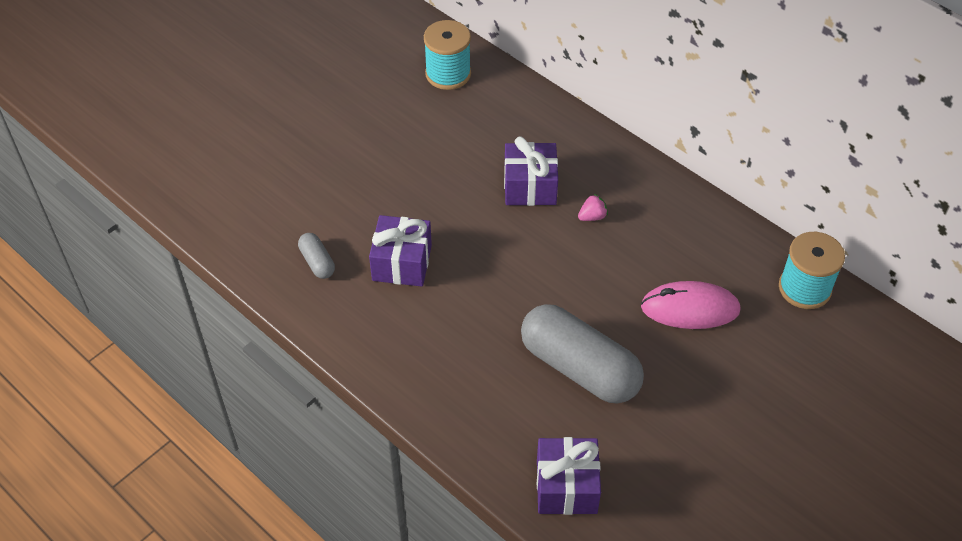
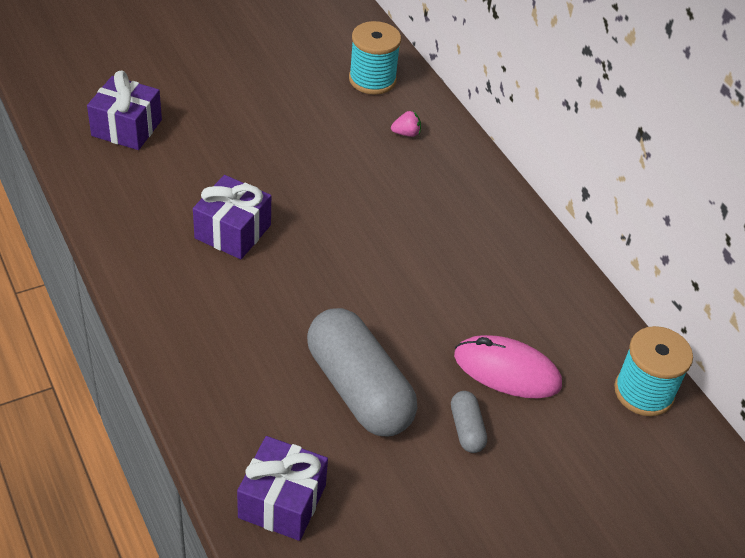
camera: 15 degrees right, 5 degrees down
(317, 262) = (151, 205): grey capsule -> grey capsule (466, 429)
(530, 186) = (399, 203): purple gift -> purple gift (126, 128)
(592, 216) = (448, 250): pink strawberry -> pink strawberry (406, 133)

